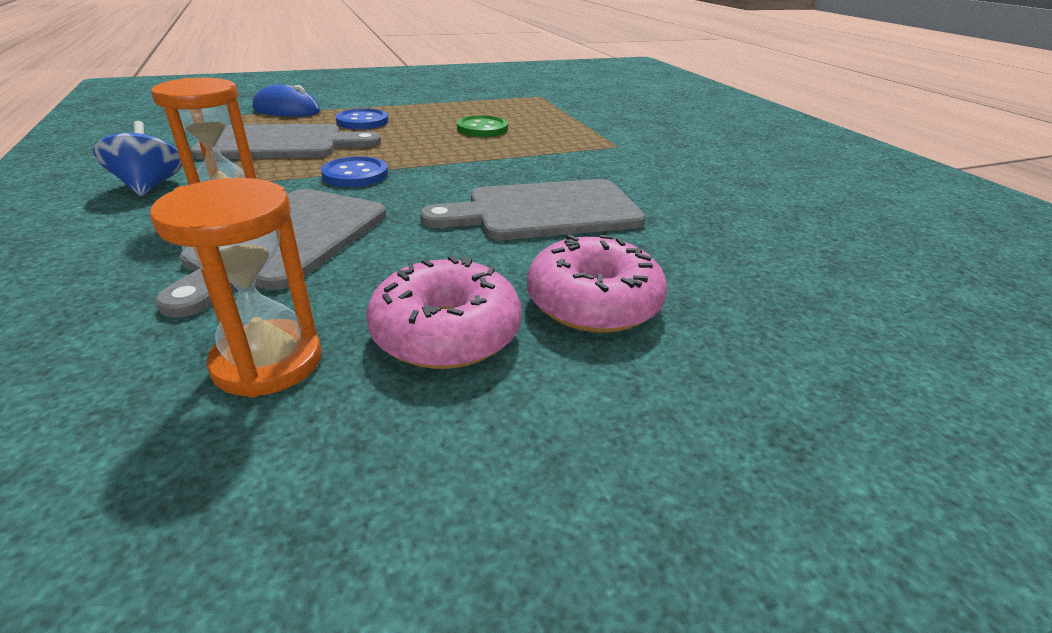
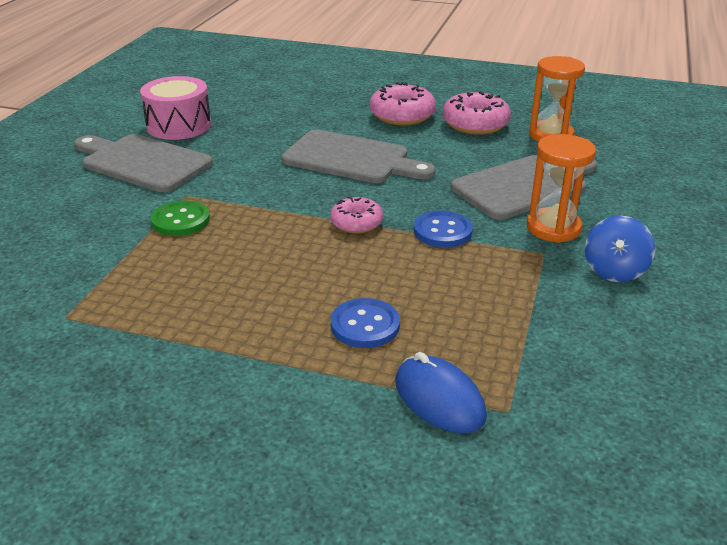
camera: 140 degrees left, 0 degrees up
(279, 143) = (485, 305): grey cutting board -> grey cutting board (143, 162)
(445, 162) = (356, 223): none -> pink donut
(482, 129) = (257, 262): green button -> green button (181, 220)
(788, 190) = (179, 125): none -> pink drum

